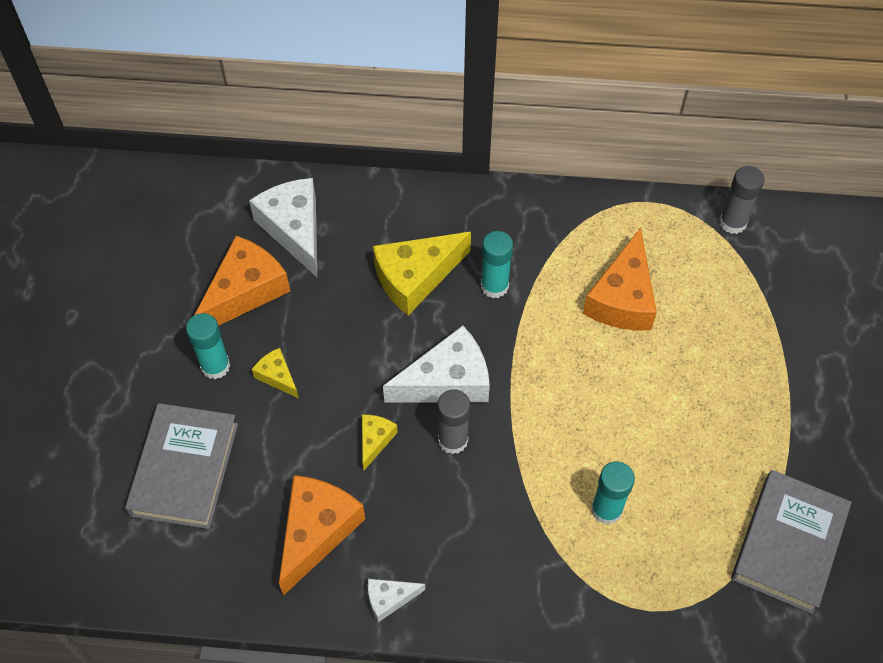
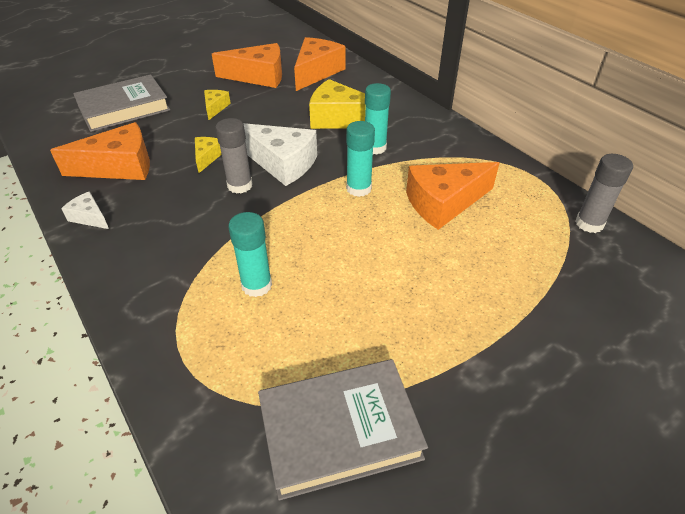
camera: 50 degrees right, 15 degrees down
(215, 366) = (200, 89): turquoise glue stick -> turquoise glue stick (358, 188)
(294, 229) = (316, 72): white cheese -> orange cheese
(375, 440) = (207, 157): yellow cheese -> yellow cheese turned 60 degrees counterclockwise

